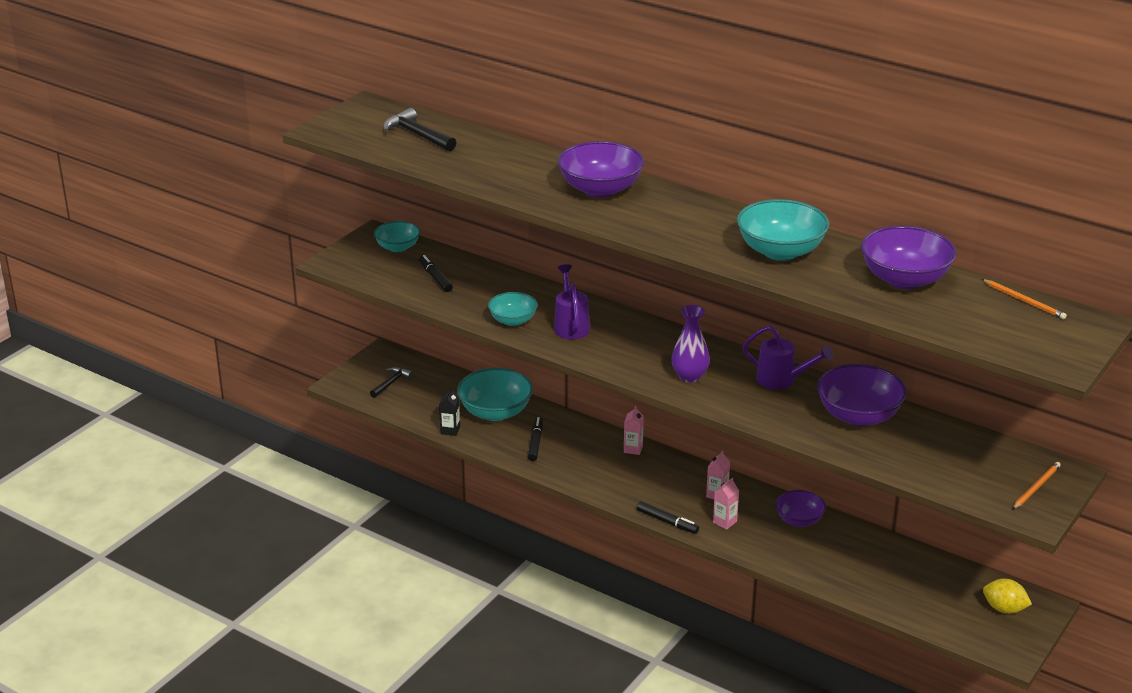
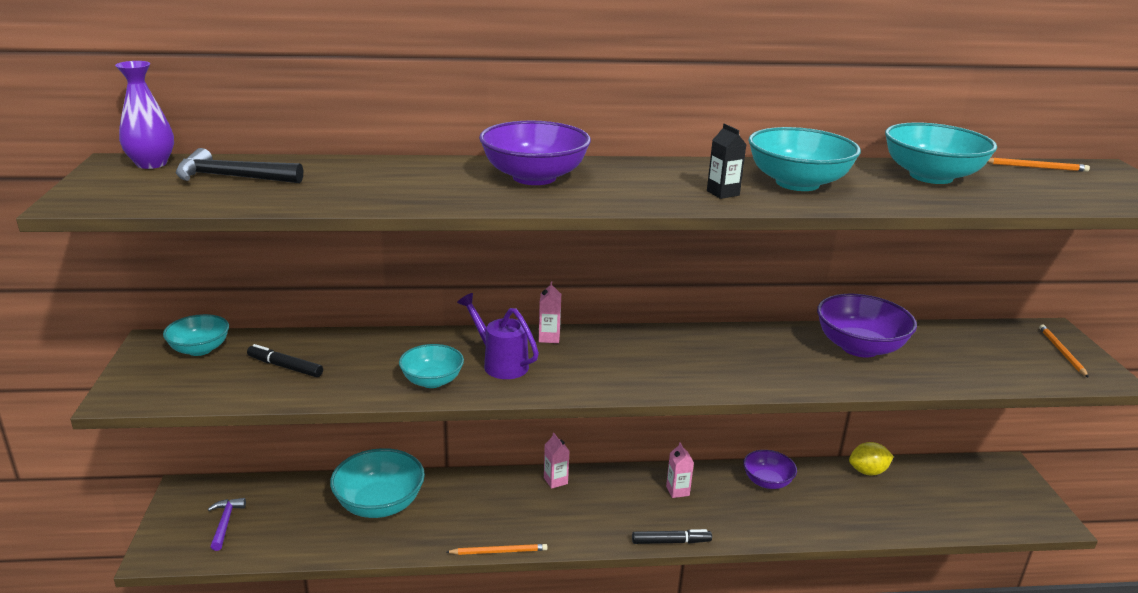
camera: 40 degrees left, 5 degrees down
(391, 383) = (225, 523): black hammer -> purple hammer
(450, 430) = (349, 548): black carton -> black carton (723, 193)
(535, 443) = (456, 519): black marker -> none
(542, 474) = (499, 551): none -> orange pencil
(689, 376) = (680, 369): purple vase -> purple vase (151, 164)
(724, 522) = (716, 515): pink carton -> pink carton (549, 337)
(781, 380) = (757, 341): purple watering can -> none
(904, 279) = (931, 176): purple bowl -> turquoise bowl
(1004, 609) = (994, 483): yellow lemon -> yellow lemon (867, 471)

